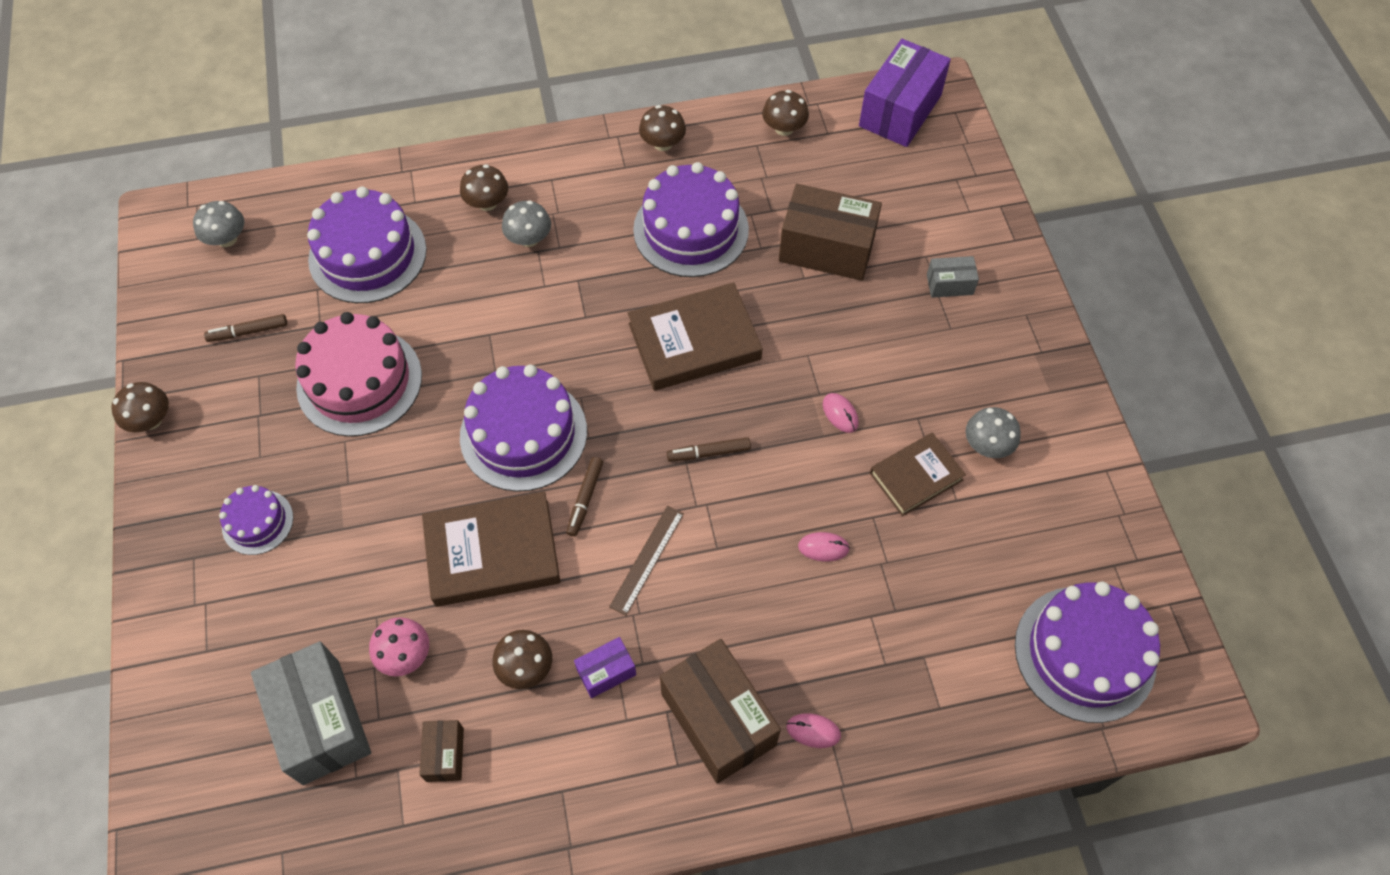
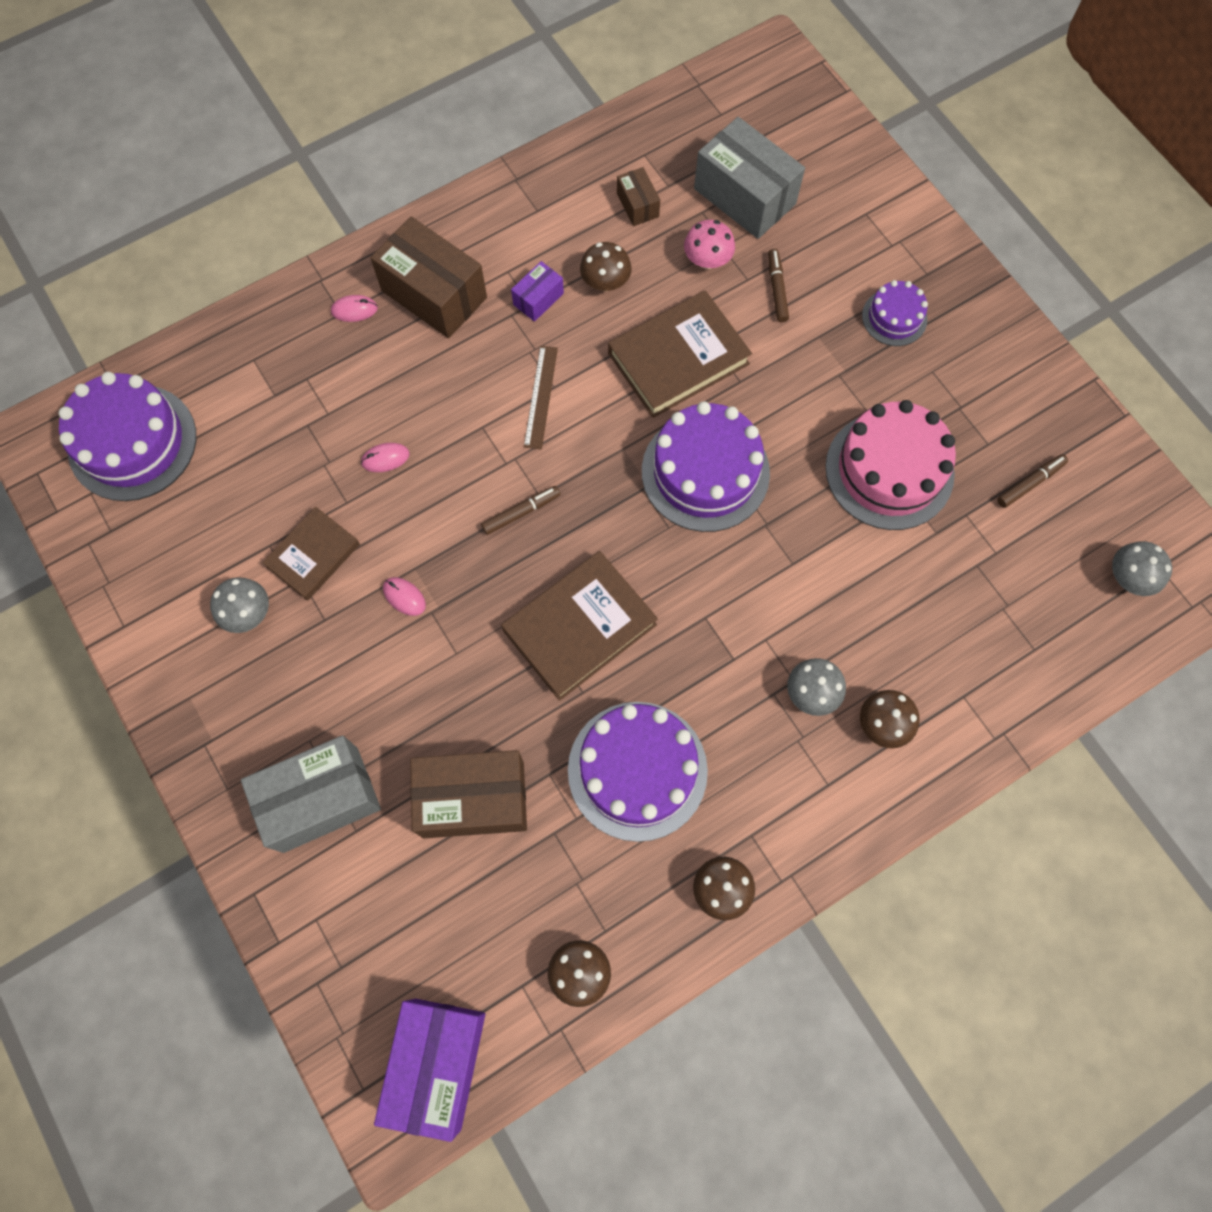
camera: 160 degrees right, 10 degrees up
(151, 420) = (1053, 370): brown mushroom -> none
(367, 254) = (971, 611): purple cake -> none
(585, 499) = (619, 431): brown marker -> brown marker (777, 289)
(949, 284) = (320, 799): grey box -> grey box, size x2.05

